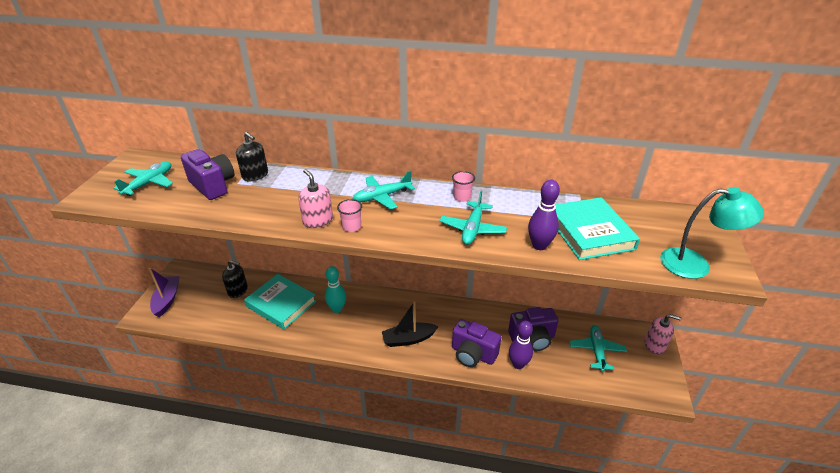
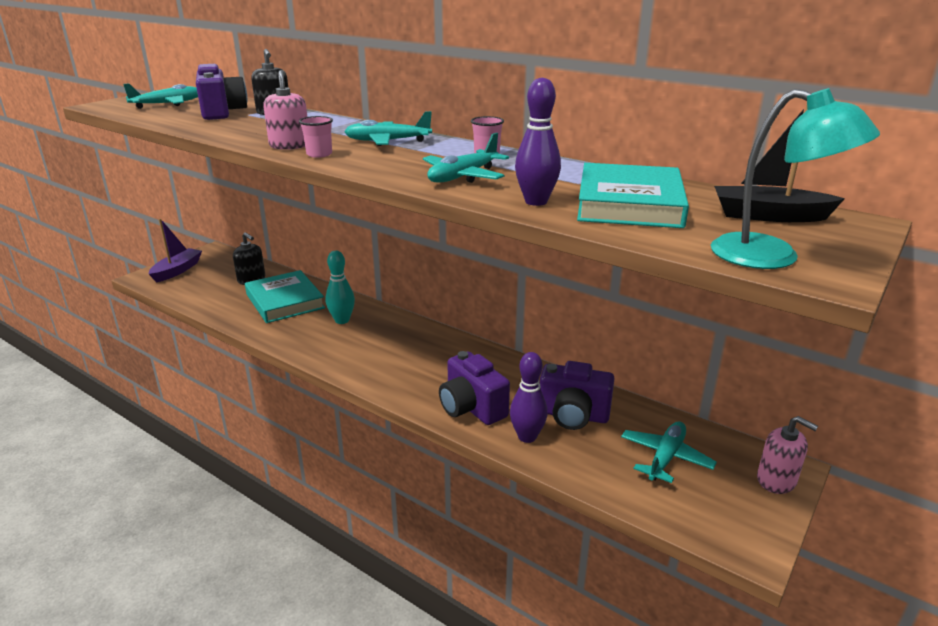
camera: 25 degrees right, 10 degrees down
(408, 339) = (401, 370): black boat -> black boat (769, 216)

